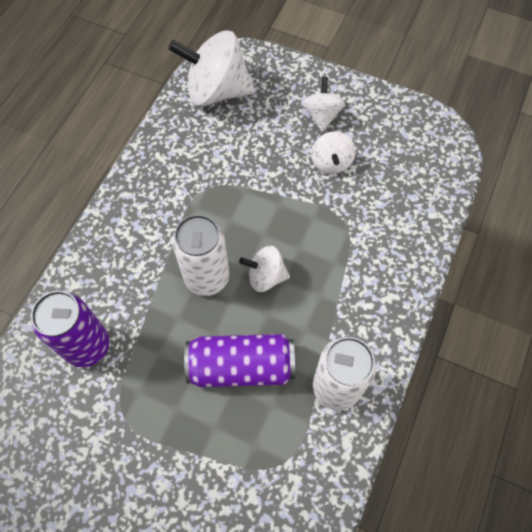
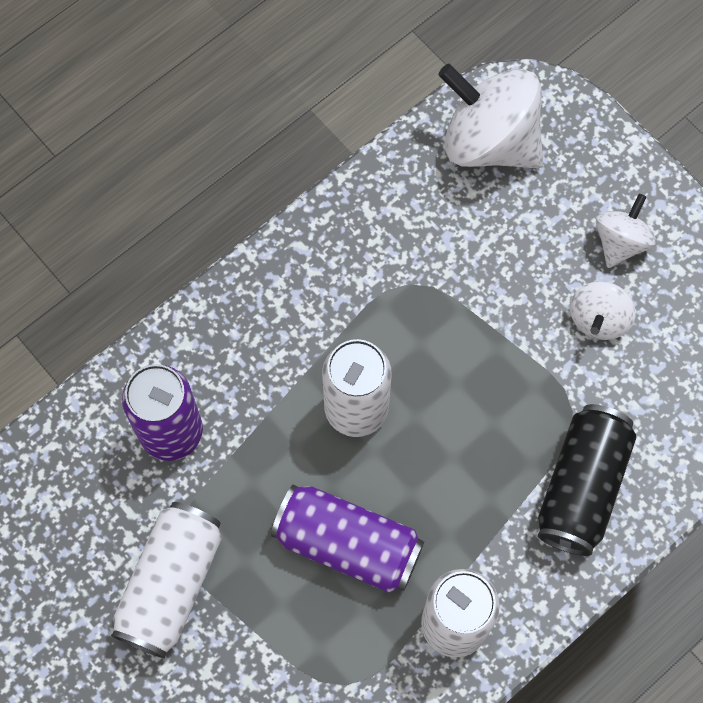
camera: 25 degrees right, 5 degrees up
(130, 450) = (171, 584): none -> white can
(265, 276) = (432, 441): white spinning top -> none
(372, 263) = (582, 487): none -> black can

